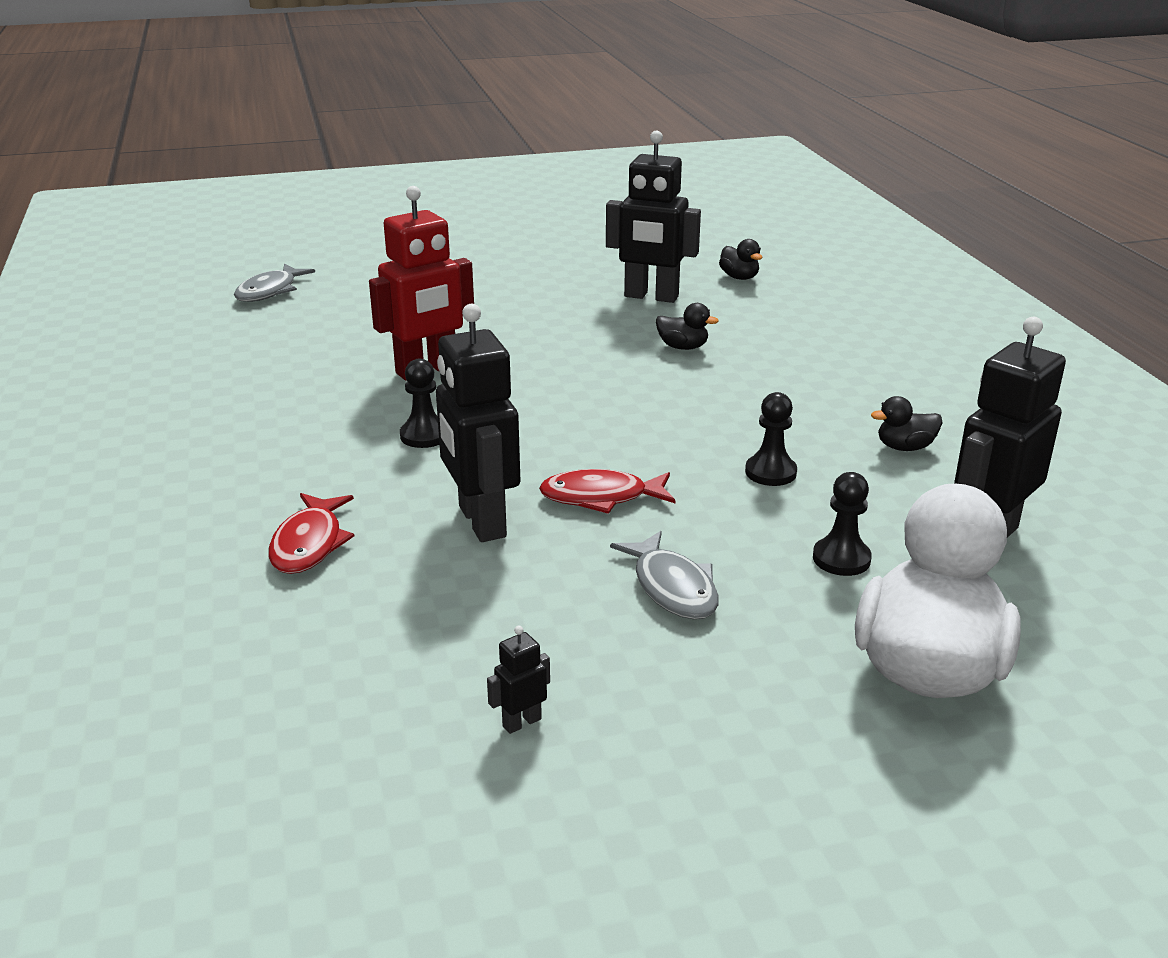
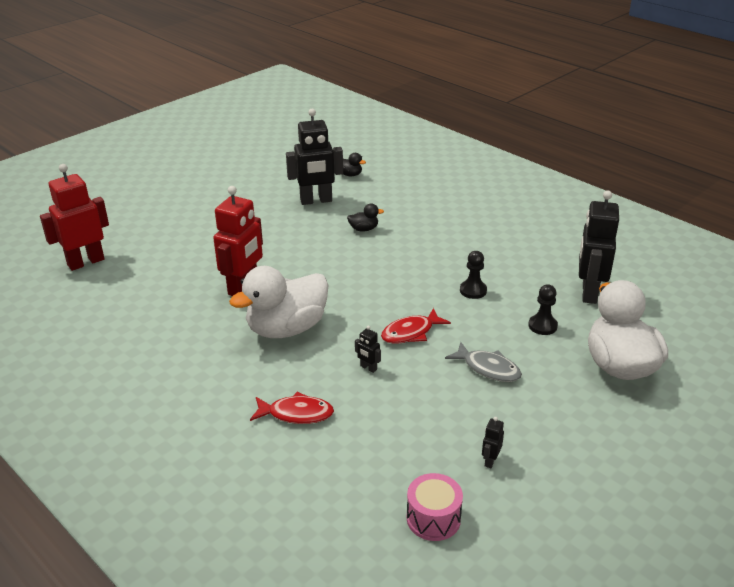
camera: 30 degrees left, 5 degrees up
(270, 291) = (85, 262): grey fish -> red robot
(309, 544) = (296, 414): red fish -> red fish turned 60 degrees counterclockwise
(332, 767) = (433, 518): none -> pink drum
(424, 436) = (286, 329): black pawn -> white duck
(481, 522) = (368, 368): black robot -> black robot, size x0.41
(904, 447) = (517, 256): black duck -> none

